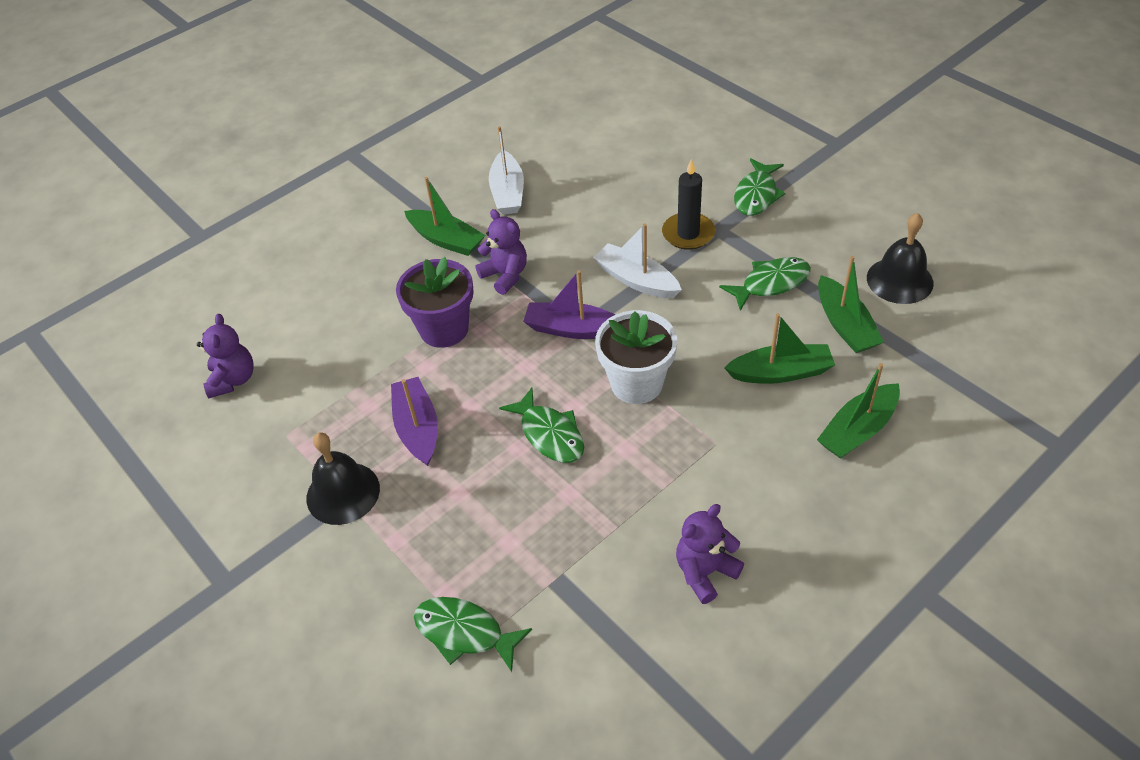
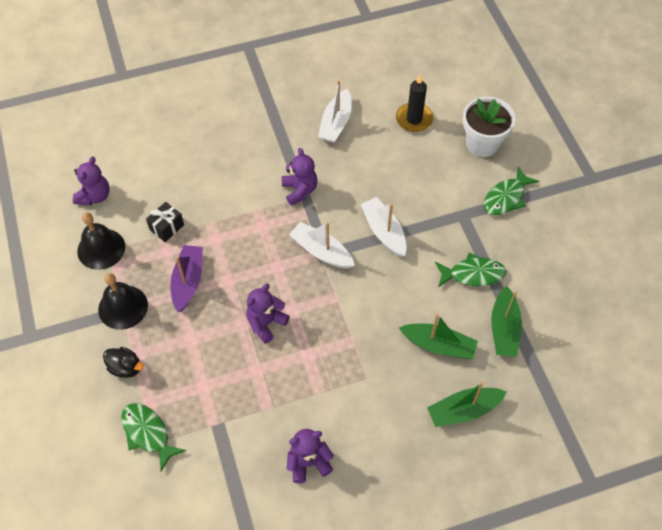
camera: 20 degrees right, 10 degrees up
(353, 378) = (167, 227): none -> black gift
(387, 564) = (126, 367): none -> black duck
(444, 329) = (240, 215): purple flower pot -> none
(446, 240) = (275, 145): green boat -> none
(550, 434) = (266, 323): green fish -> purple teddy bear
(572, 329) = (321, 251): purple boat -> white boat
(636, 383) = (340, 311): white flower pot -> white flower pot (482, 143)
(688, 234) = (440, 209): black candle -> black candle (414, 119)
(899, 280) = (564, 311): black bell -> black bell (101, 249)

